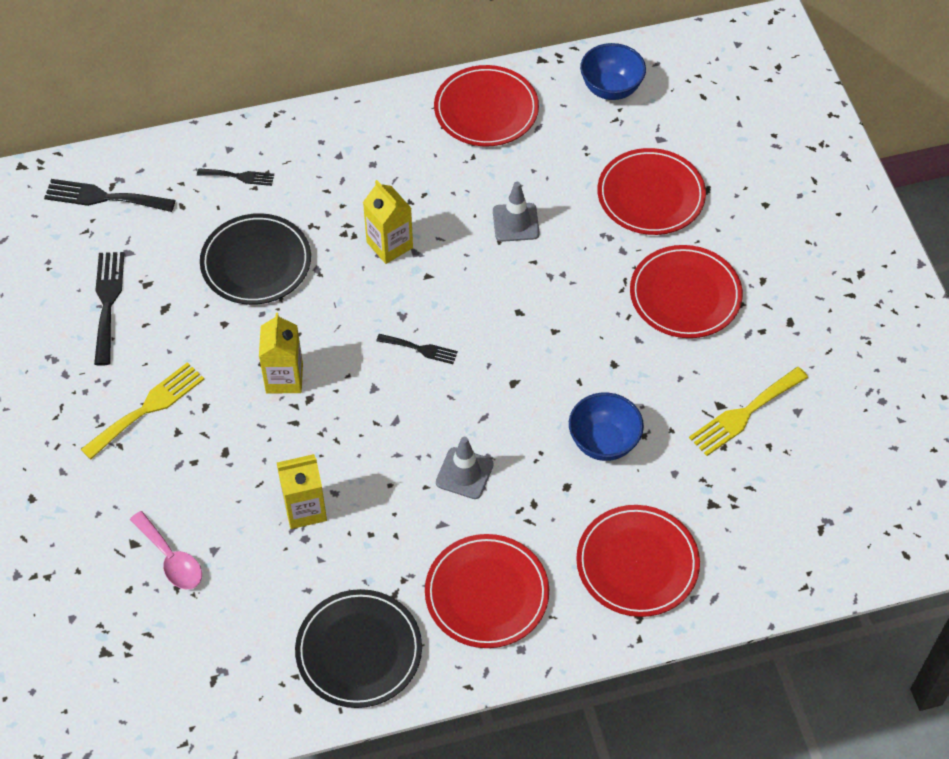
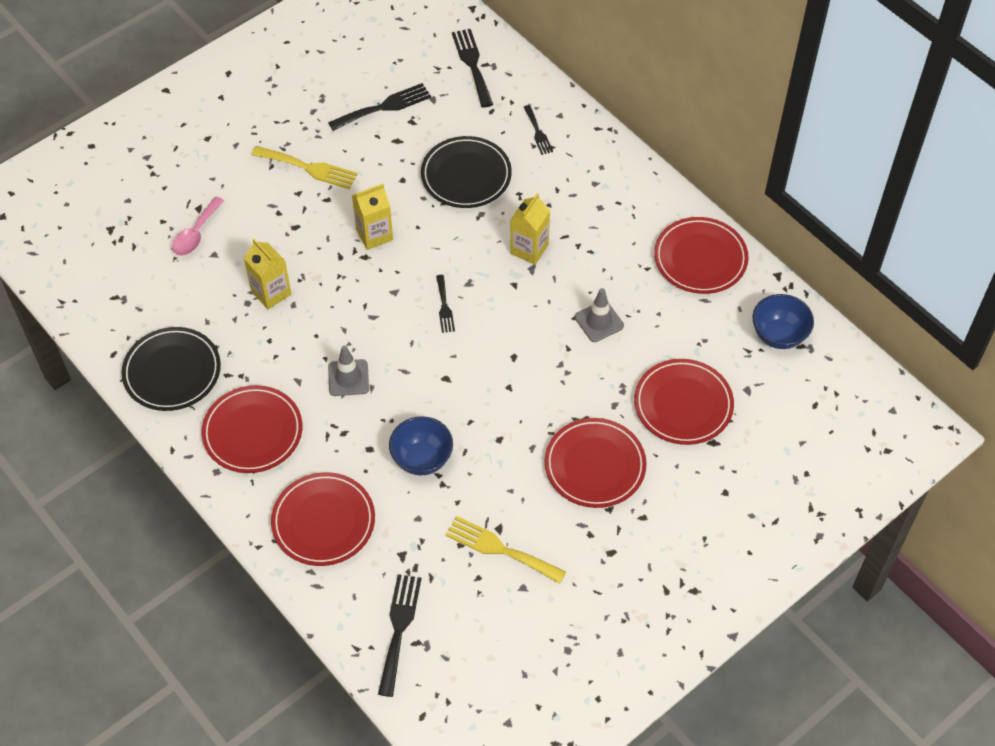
camera: 65 degrees right, 0 degrees up
(798, 539) = (399, 629): none -> black fork

